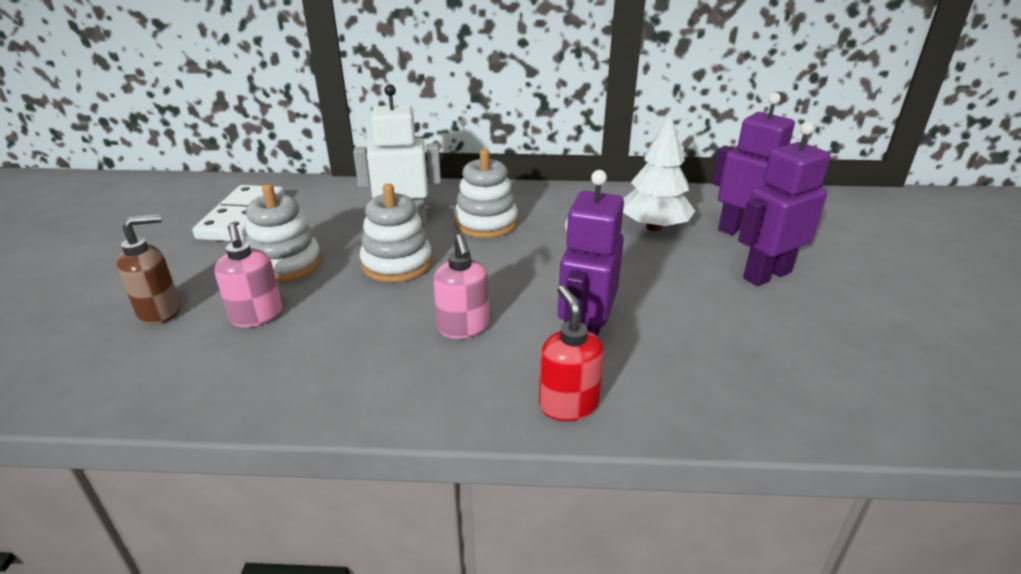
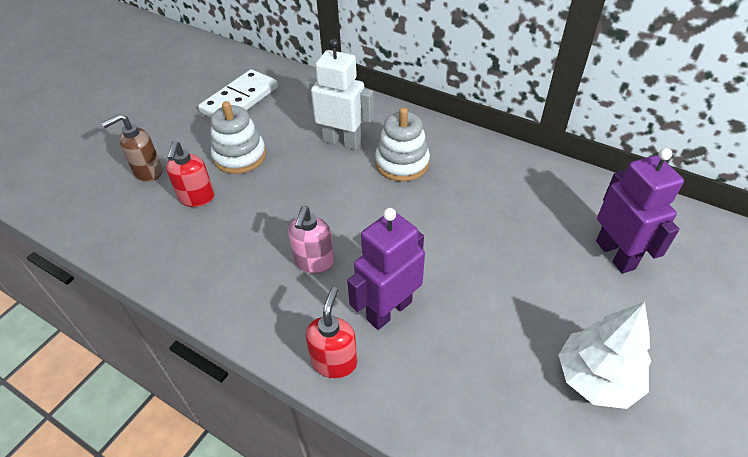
camera: 30 degrees right, 15 degrees up
(160, 311) = (148, 172): brown soap dispenser -> brown soap dispenser turned 150 degrees clockwise
(257, 316) = (197, 198): pink soap dispenser -> red soap dispenser
(397, 264) = (310, 183): white stacking toy -> none
(654, 227) = (538, 216): white tree -> white tree (596, 378)
(766, 275) = (596, 309): purple robot -> none

